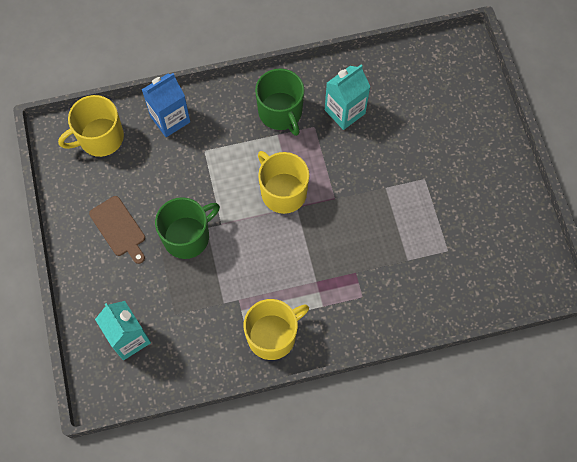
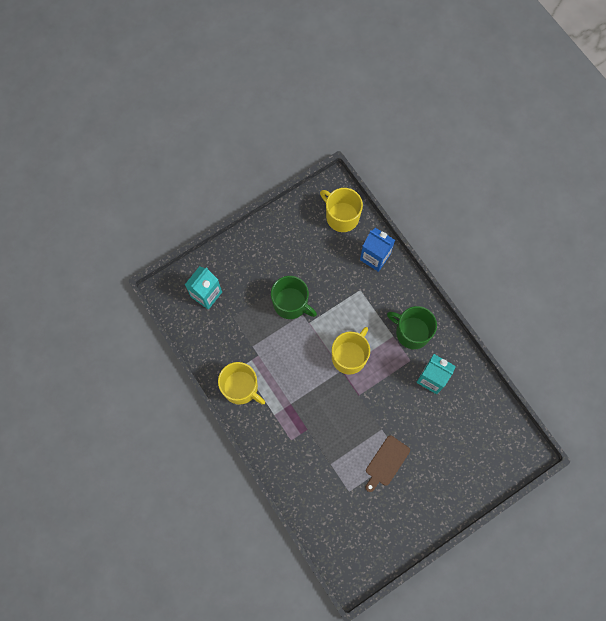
camera: 70 degrees right, 5 degrees up
(119, 228) = (280, 256): brown cutting board -> brown cutting board (386, 462)
(280, 112) = (412, 332): green mug -> green mug turned 75 degrees clockwise

